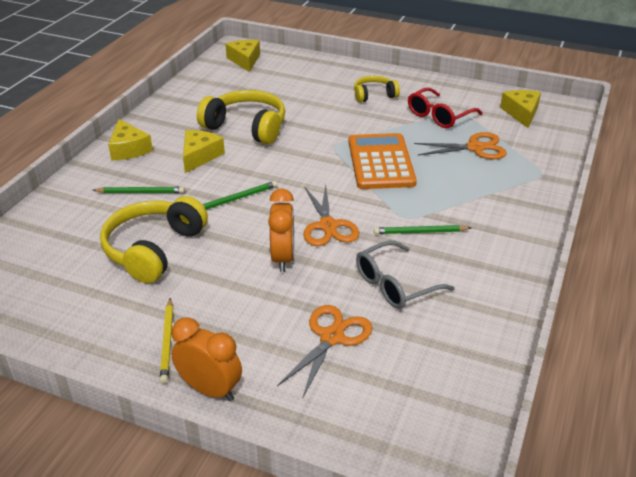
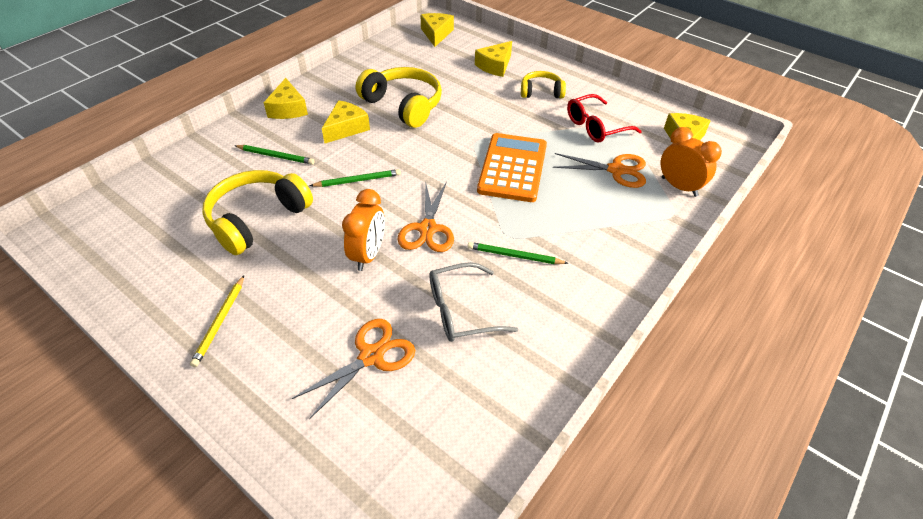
camera: 15 degrees right, 10 degrees up
(210, 389) = (231, 385): orange clock -> orange clock (679, 187)
(318, 79) = (495, 66): none -> yellow cheese

